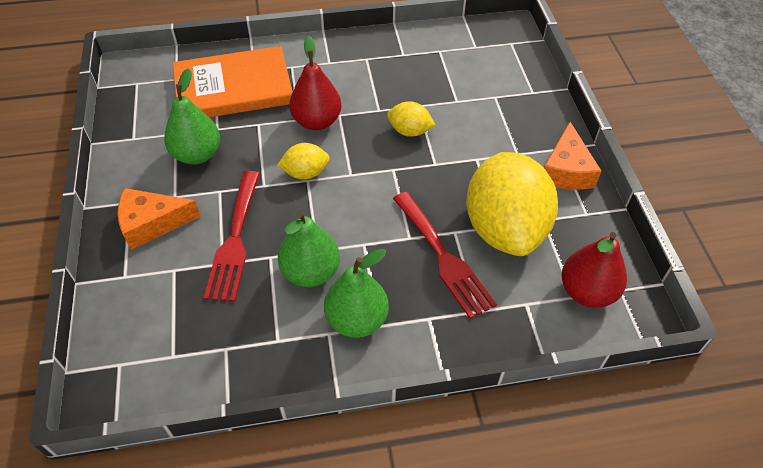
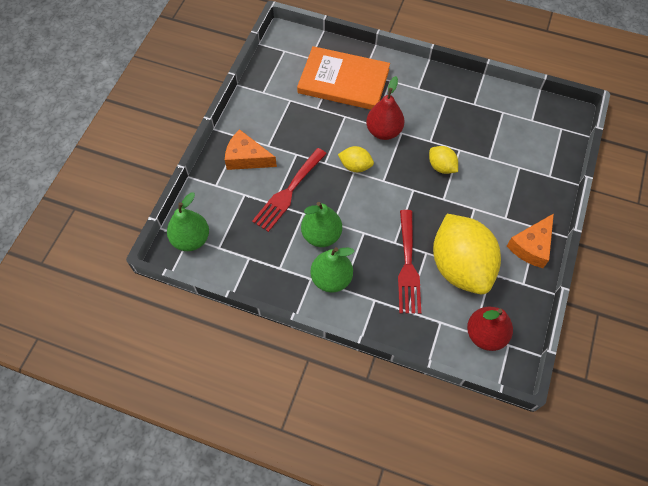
camera: 30 degrees right, 10 degrees up
(197, 154) = (296, 122): green pear -> green pear (191, 239)
(504, 228) = (460, 266): yellow lemon -> yellow lemon turned 45 degrees counterclockwise

